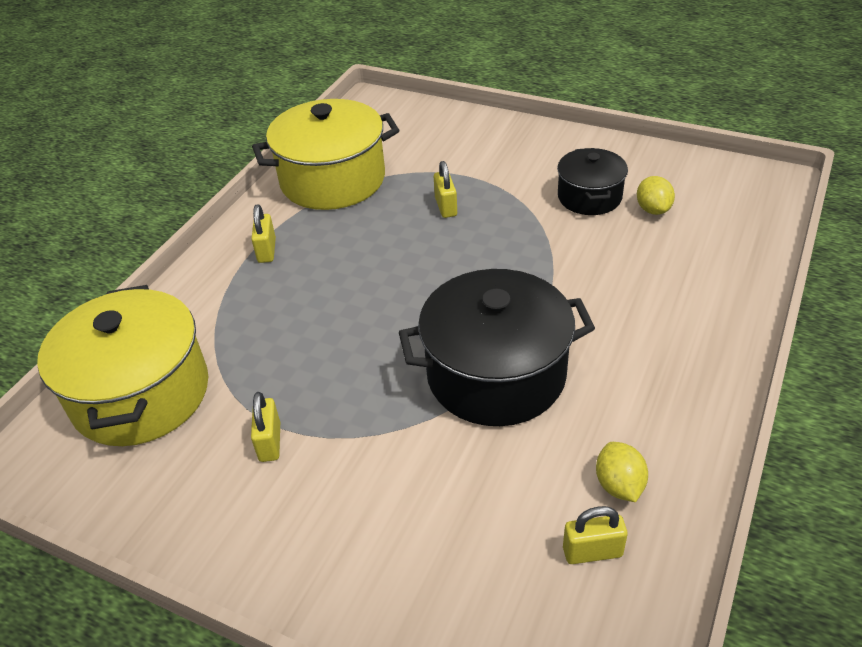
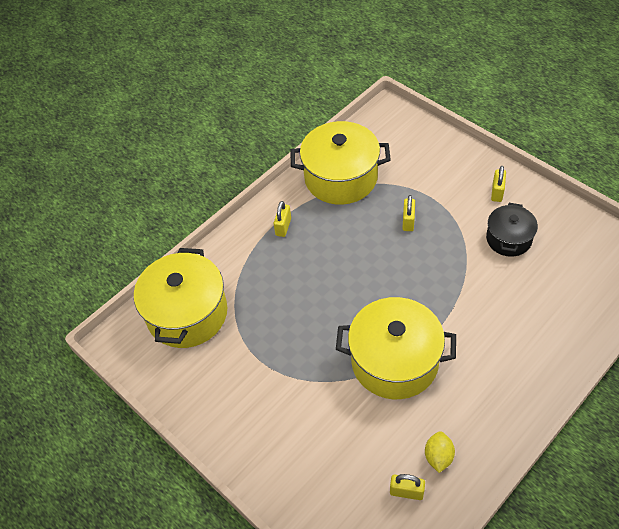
camera: 20 degrees right, 10 degrees up
(270, 442) = (251, 368): yellow padlock -> yellow padlock (497, 192)
(496, 374) = (394, 361): black pot -> yellow pot
(653, 209) = (548, 262): yellow lemon -> none

